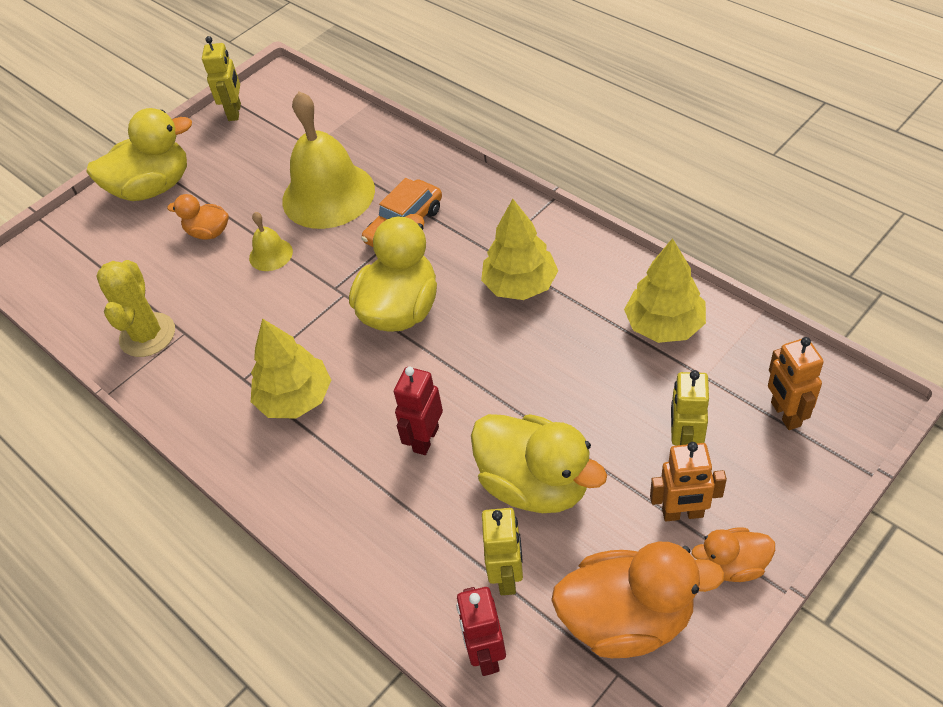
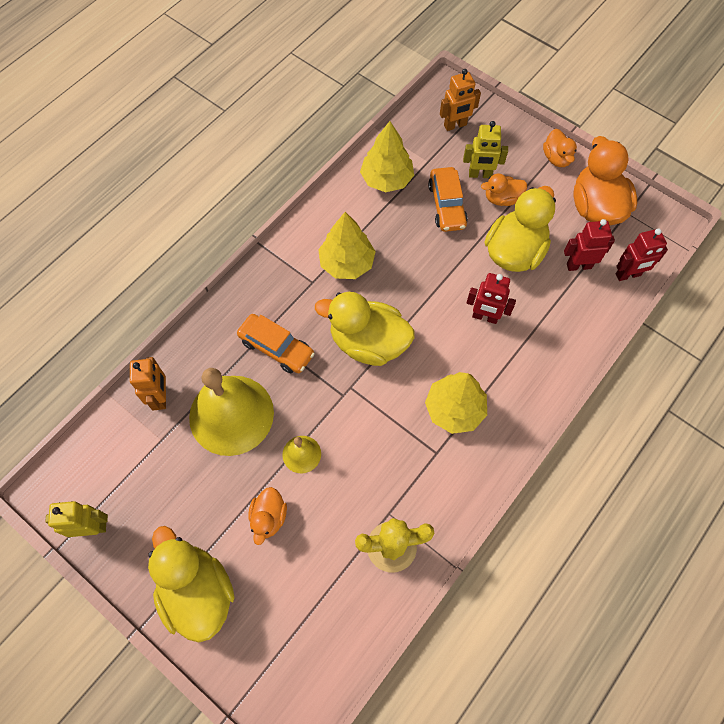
camera: 100 degrees left, 15 degrees up
(507, 576) = (578, 265): yellow robot -> red robot
(620, 398) = (447, 205): none -> orange car
(637, 473) = (502, 199): none -> orange duck
(682, 513) = (527, 178): orange robot -> orange robot (161, 397)

